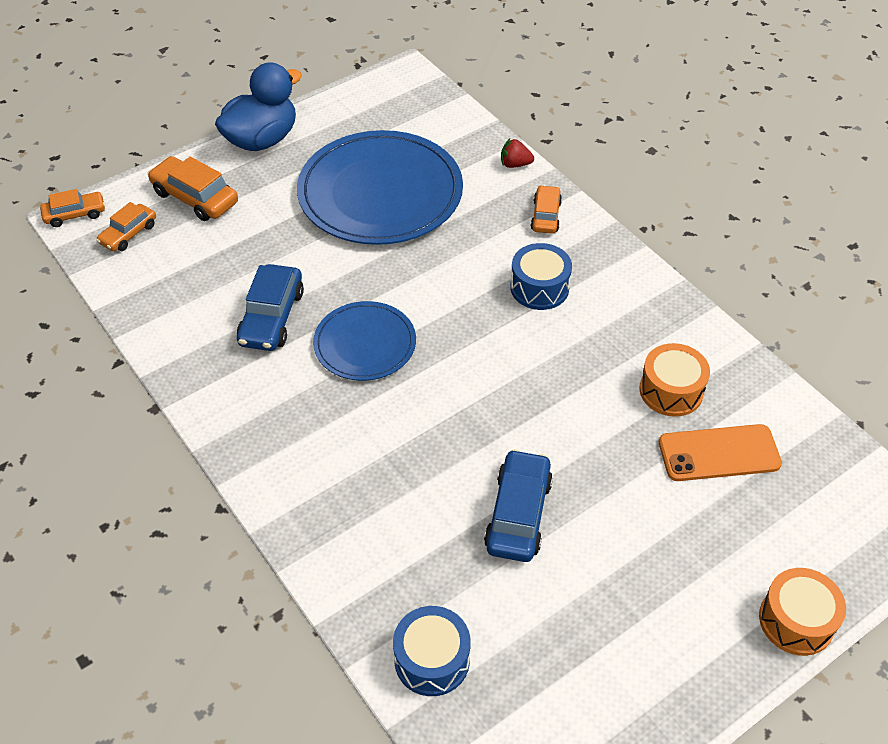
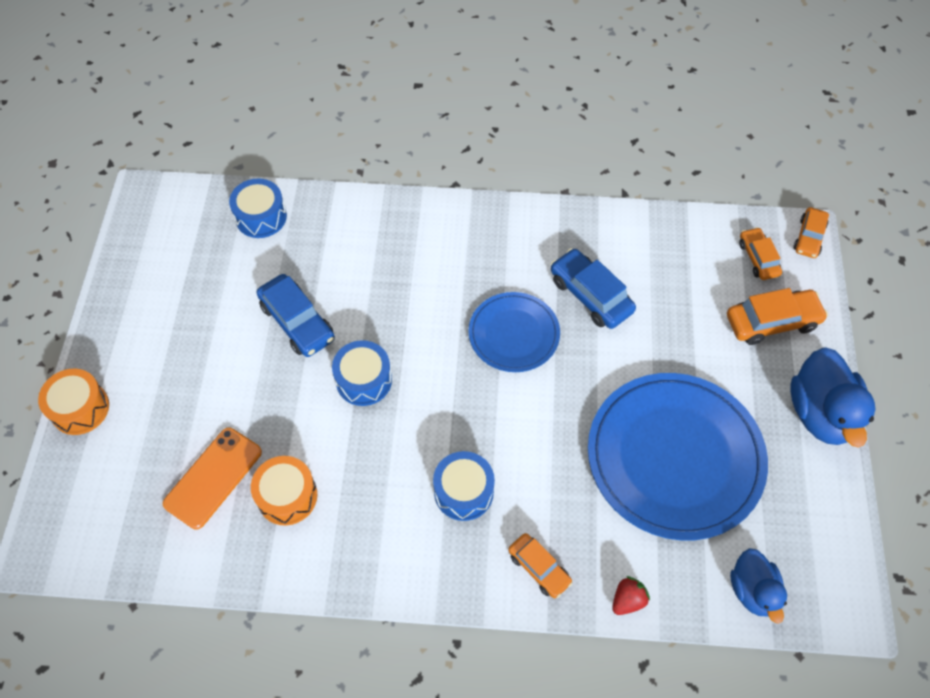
camera: 130 degrees right, 10 degrees up
(440, 115) = (752, 590): none -> blue duck
(519, 416) = (364, 380): none -> blue drum

